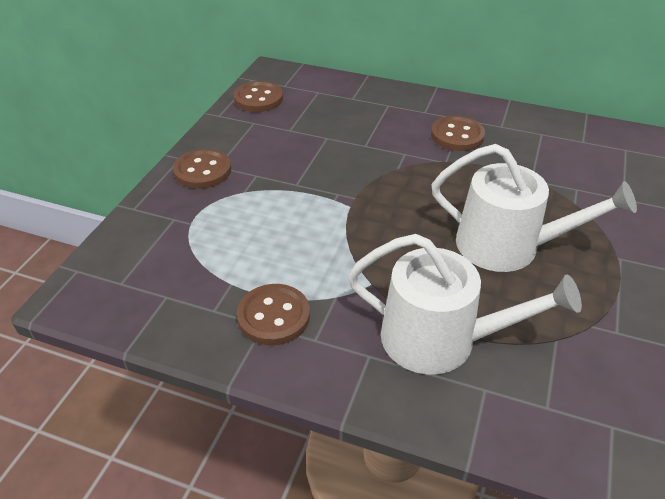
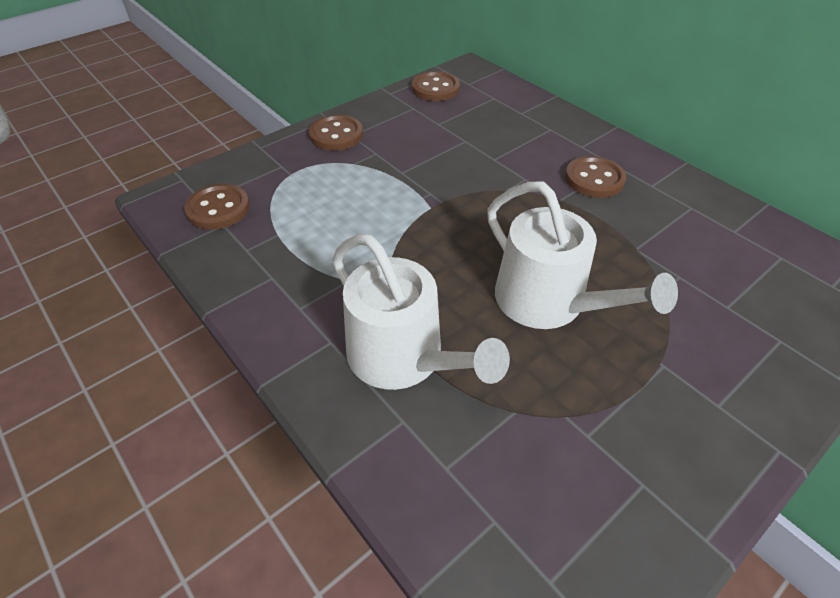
camera: 30 degrees right, 5 degrees up
(274, 316) = (285, 274): brown button -> brown button (218, 209)

